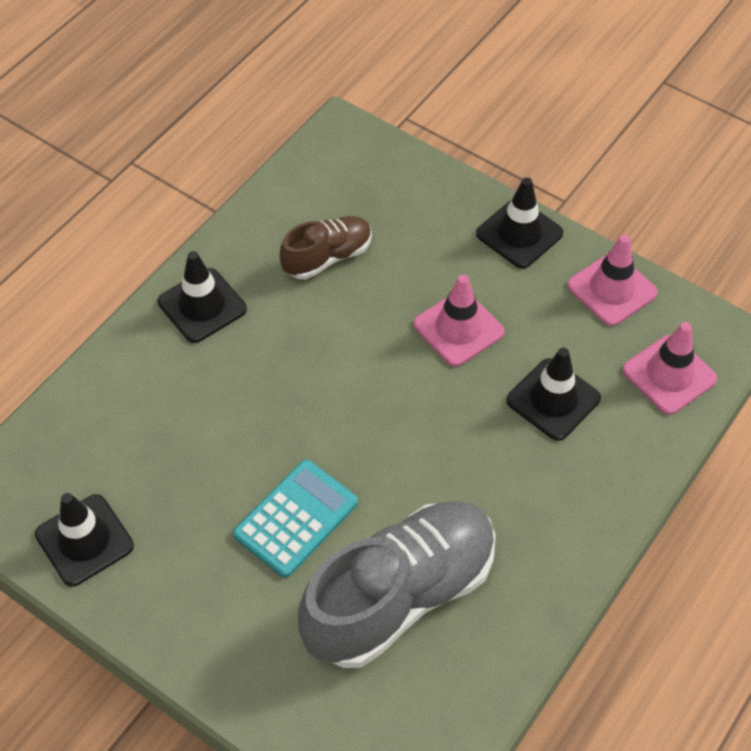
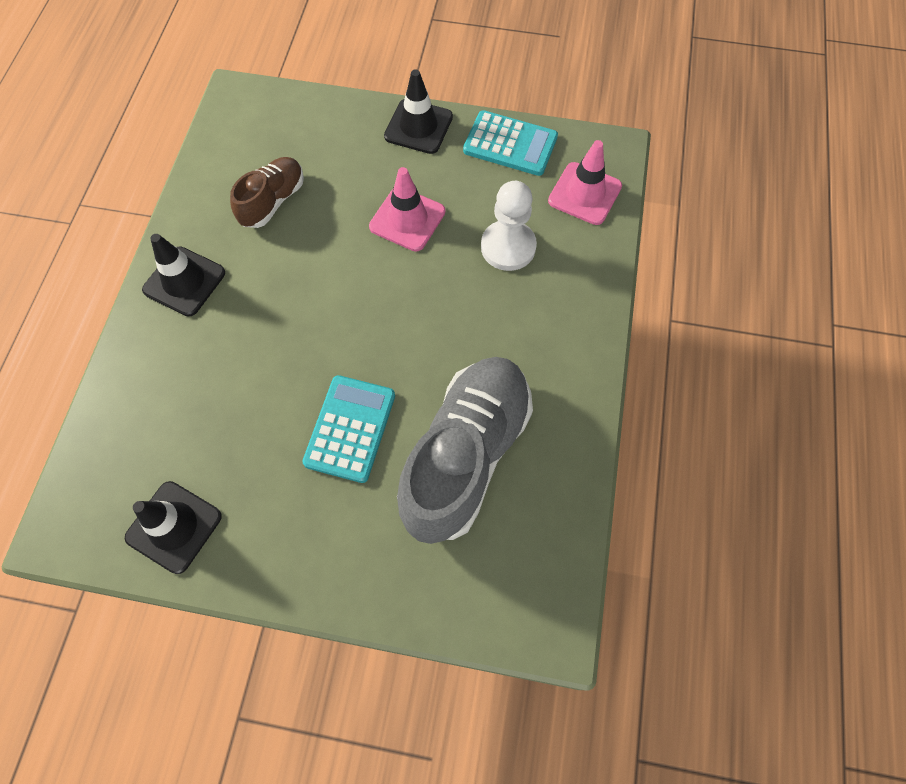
camera: 25 degrees left, 10 degrees up
(553, 399) = (508, 247): black traffic cone -> white pawn
(612, 289) = (510, 144): pink traffic cone -> turquoise calculator

